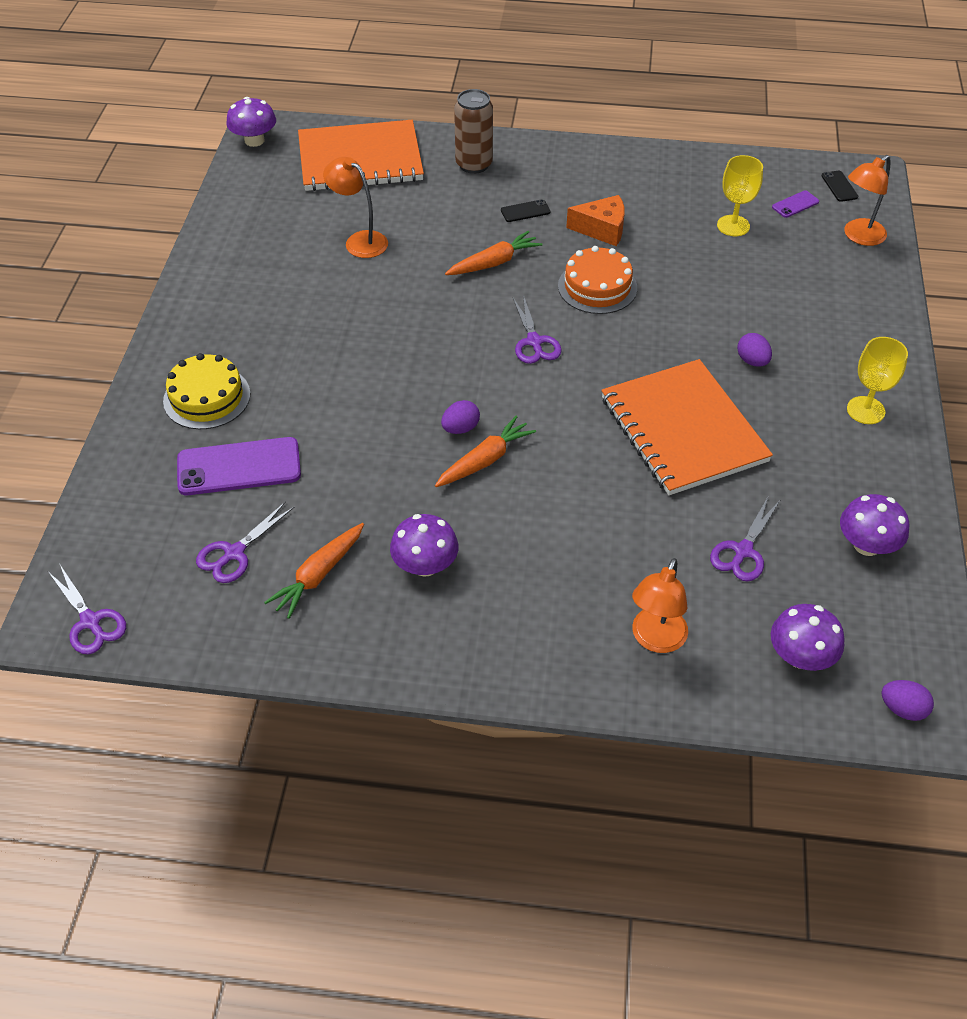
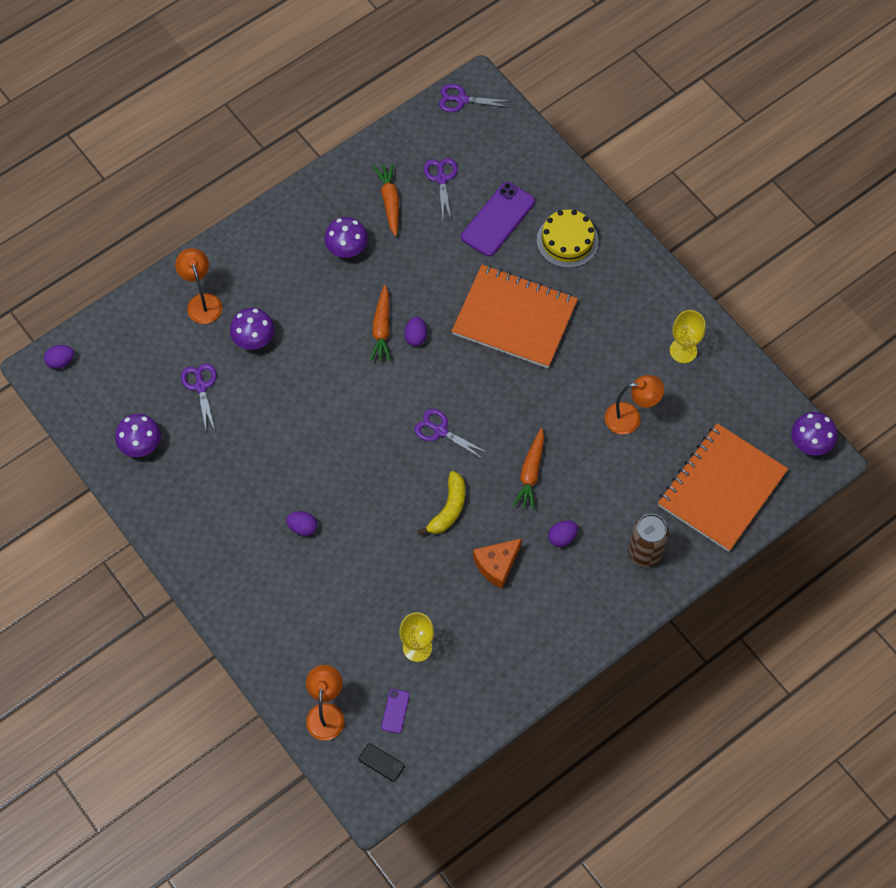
camera: 135 degrees right, 15 degrees up
(525, 211) = (562, 537): black phone -> purple egg
(597, 287) = (448, 509): orange cake -> yellow banana
(683, 429) = (297, 440): orange notebook -> orange notebook (514, 318)
(800, 656) = (127, 350): purple mushroom -> purple mushroom (254, 338)
(865, 410) = (207, 544): yellow goblet -> yellow goblet (683, 350)

